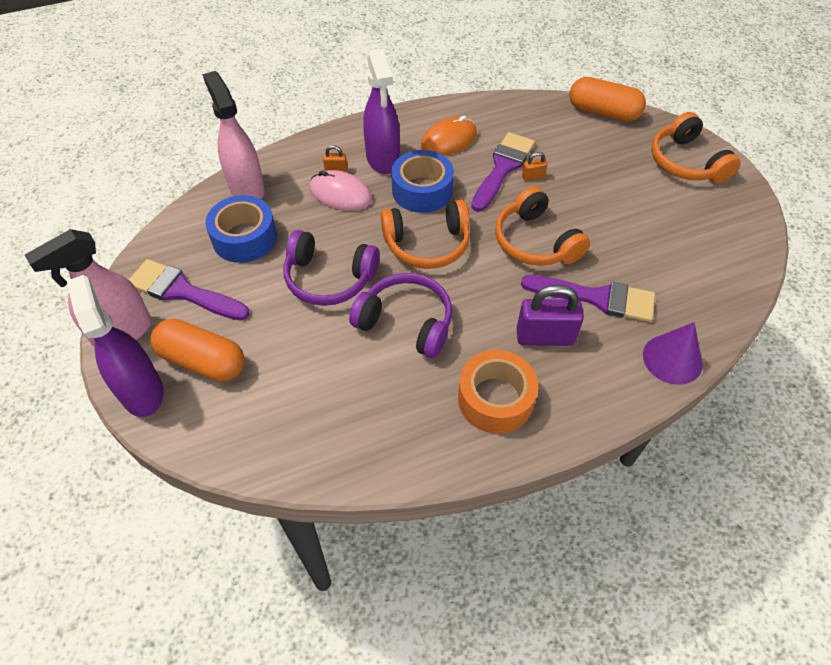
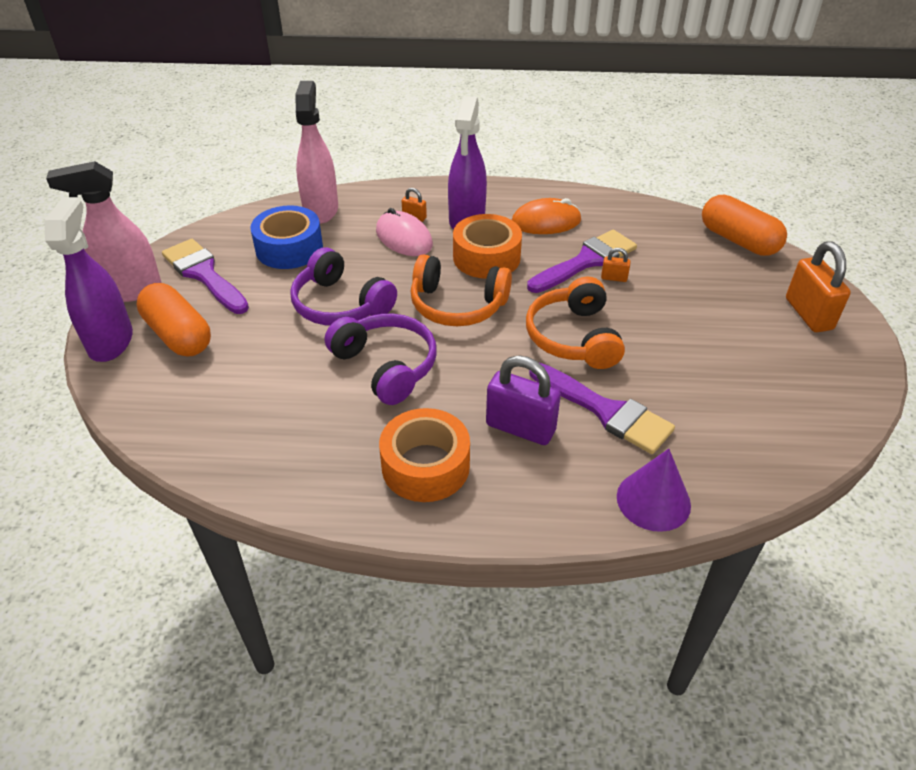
camera: 25 degrees right, 10 degrees down
(422, 190) = (486, 257): blue tape -> orange tape
(686, 162) = (808, 314): orange headphones -> orange padlock

